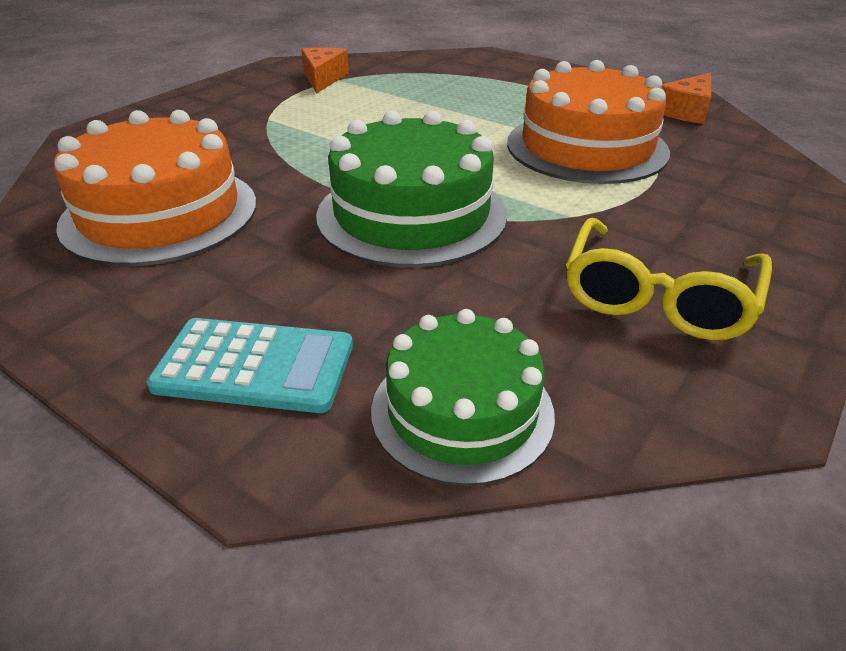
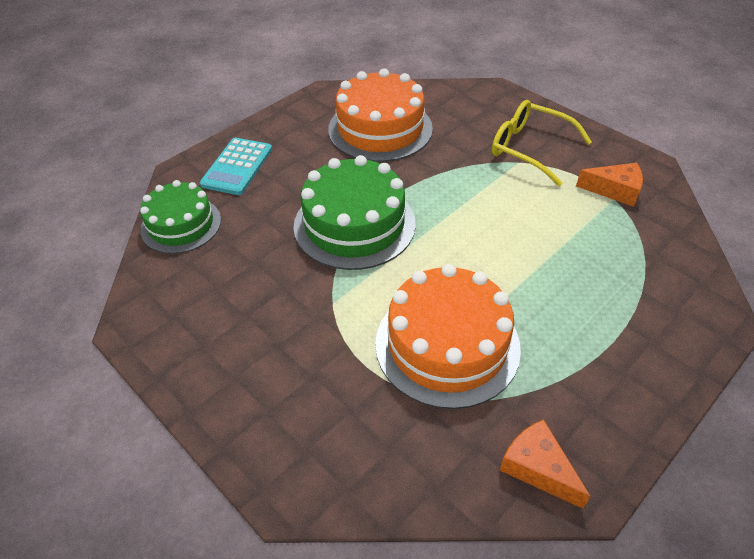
camera: 100 degrees right, 10 degrees up
(657, 297) = (227, 319): yellow glasses -> yellow glasses (529, 148)

